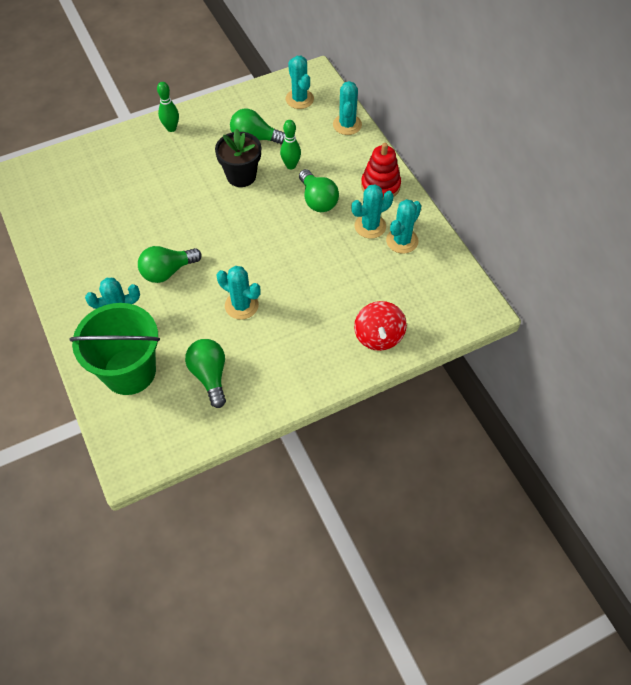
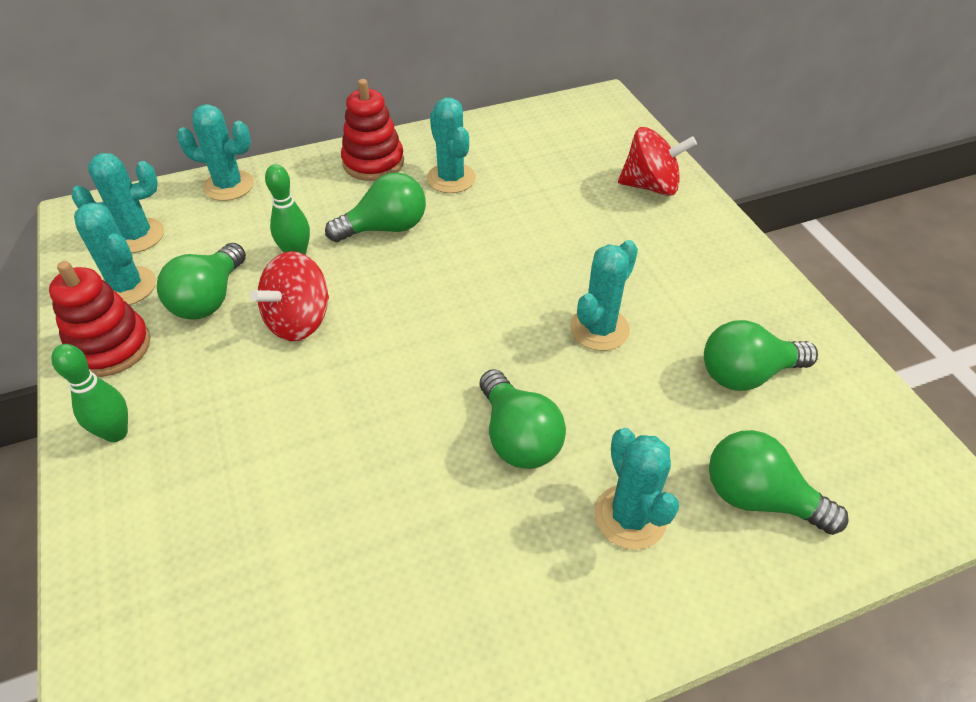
camera: 85 degrees left, 10 degrees down
(129, 371) = (759, 498): green bucket -> green light bulb
(221, 112) = (110, 347): none -> red stacking toy
(241, 176) = (299, 321): black flower pot -> red spinning top
(402, 241) = (483, 152): turquoise cactus -> turquoise cactus (127, 287)

